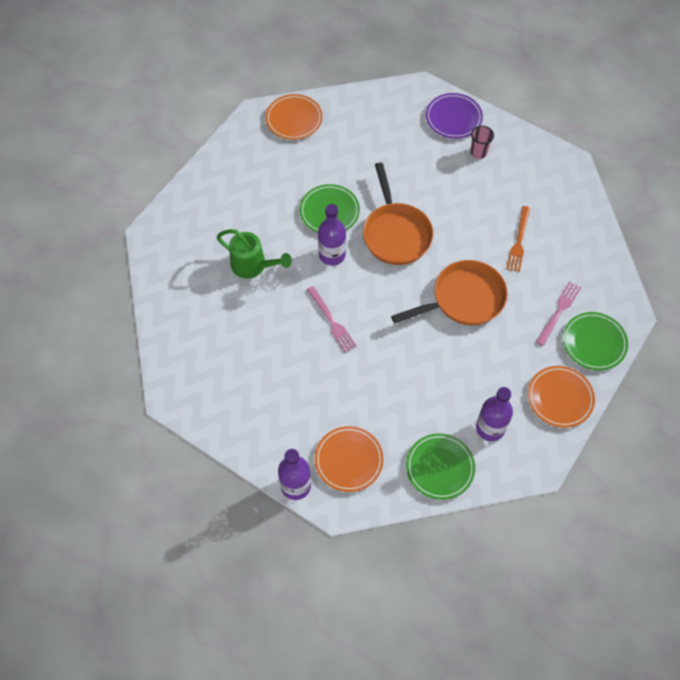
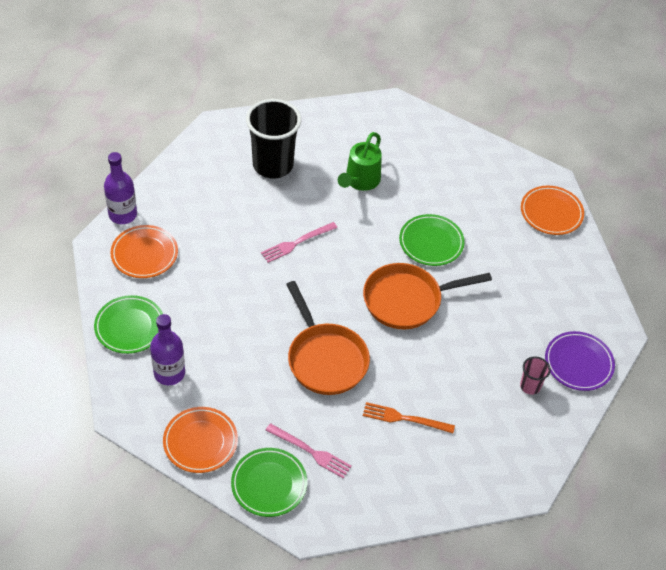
camera: 85 degrees right, 10 degrees down
(229, 343) = (273, 165): none -> black cup
(332, 255) = (376, 244): purple bottle -> none

